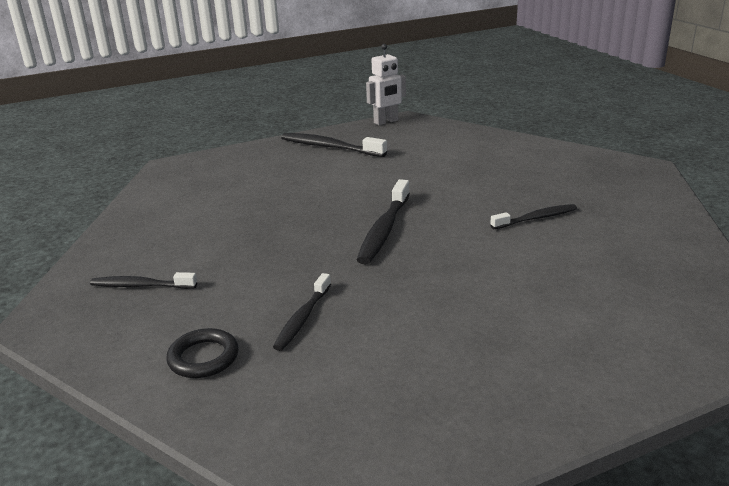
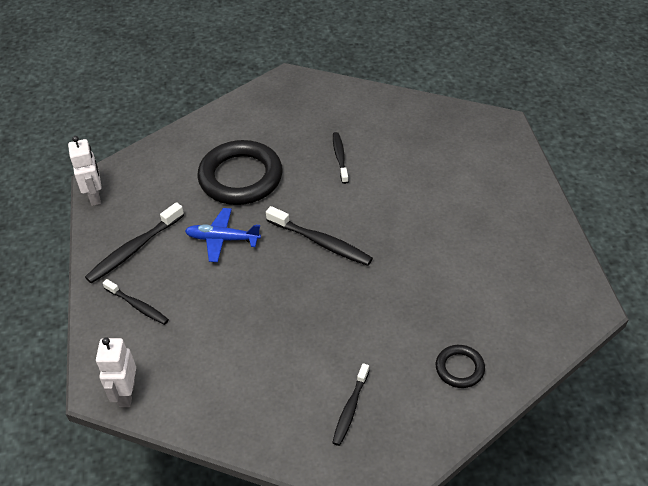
camera: 75 degrees left, 20 degrees up
(163, 176) = (126, 394): none -> white robot
(302, 318) = (428, 309): black toothbrush -> black toothbrush (138, 306)
(361, 180) = (222, 239): none -> blue plane
(456, 172) = (240, 177): none -> black ring

